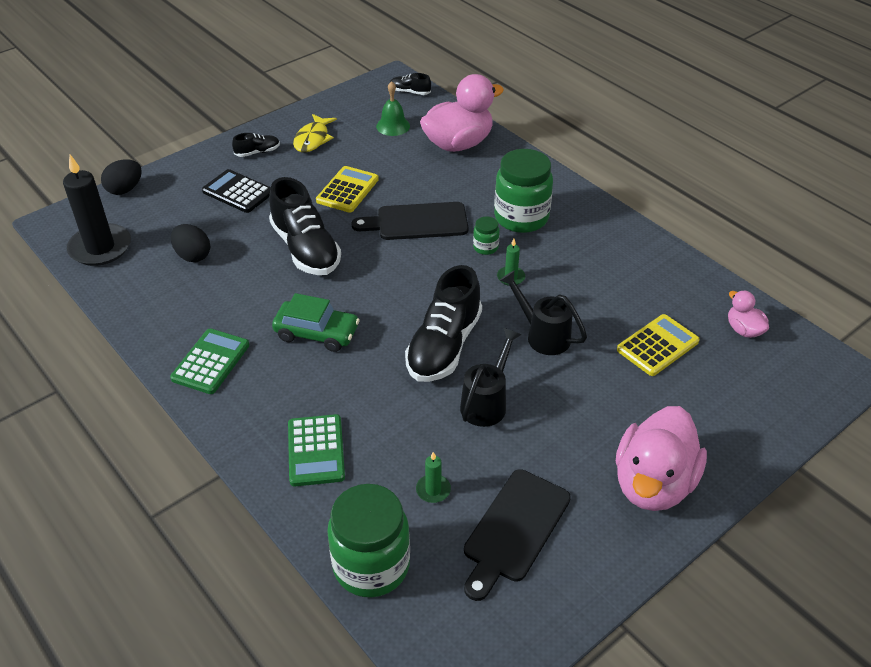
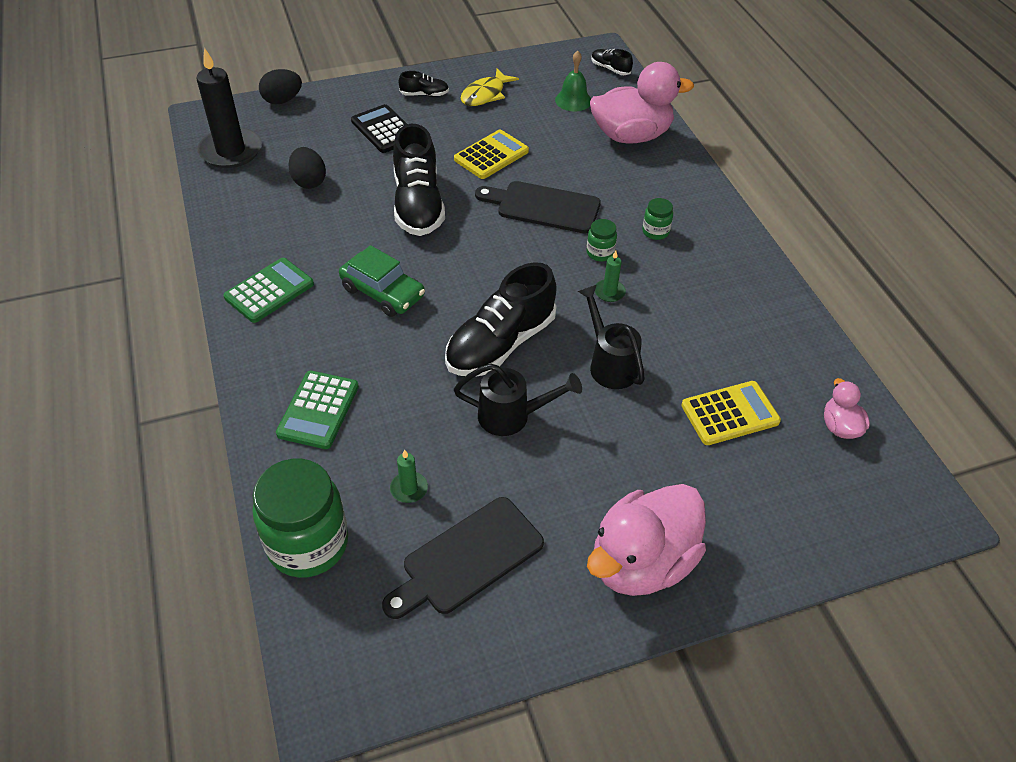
camera: 20 degrees right, 5 degrees up
(487, 402) = (512, 416): black watering can -> black watering can turned 45 degrees clockwise
(521, 218) = (655, 232): green jar -> green jar, size x0.45

